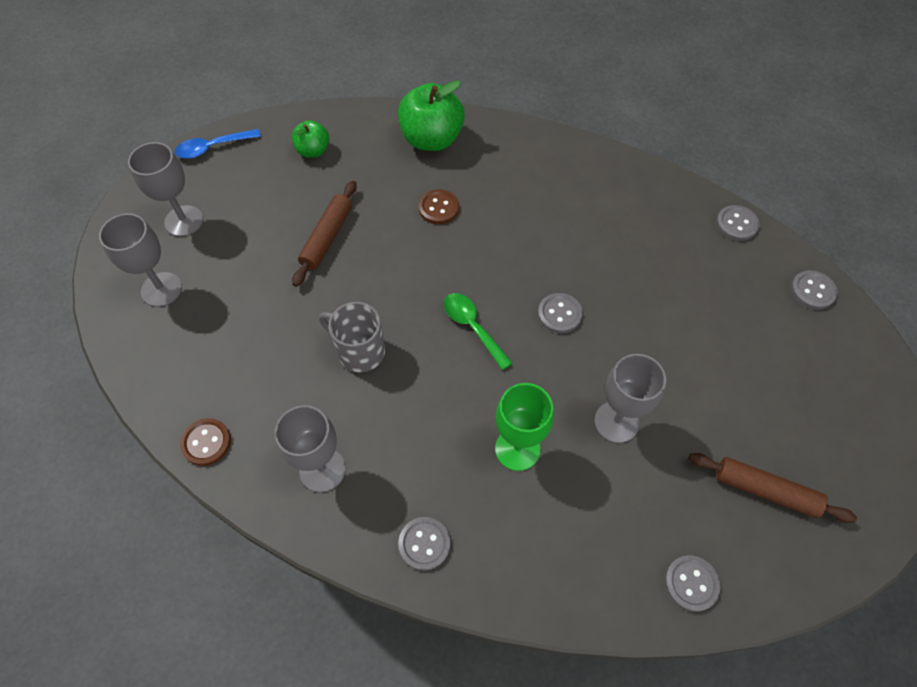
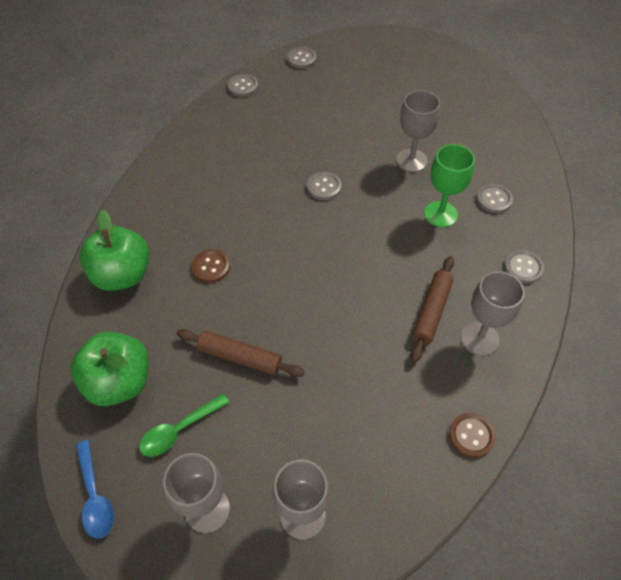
camera: 90 degrees left, 5 degrees down
(313, 151) = (119, 382): green apple -> green apple, size x1.79
(359, 351) = (367, 320): grey mug -> none
(472, 327) = (338, 241): green spoon -> green spoon (179, 430)
(691, 583) = (514, 134): grey button -> grey button (494, 199)
(765, 491) = (448, 97): brown rolling pin -> brown rolling pin (431, 311)

